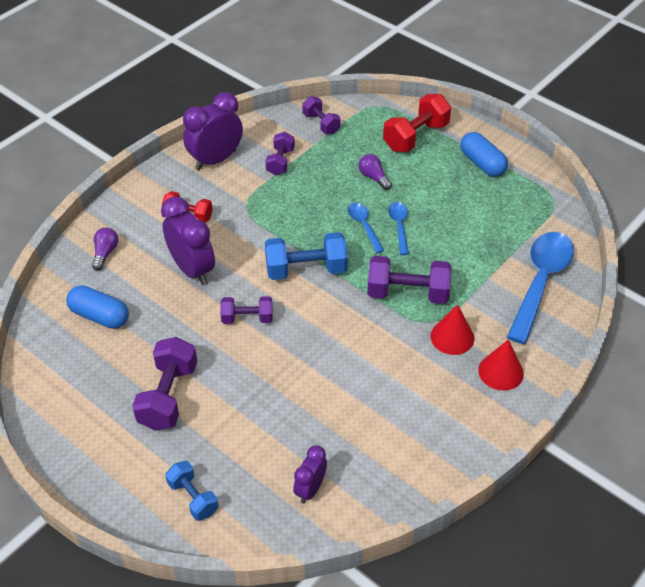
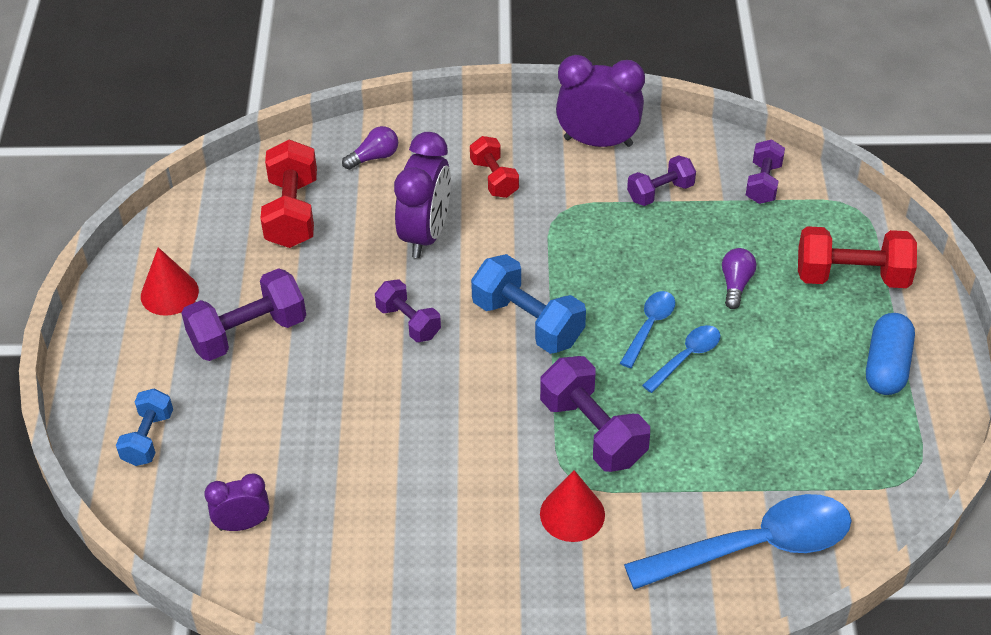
camera: 50 degrees right, 0 degrees up
(99, 316) = (292, 212): blue capsule -> red dumbbell
(501, 372) = (569, 593): red cone -> red cone (169, 293)

